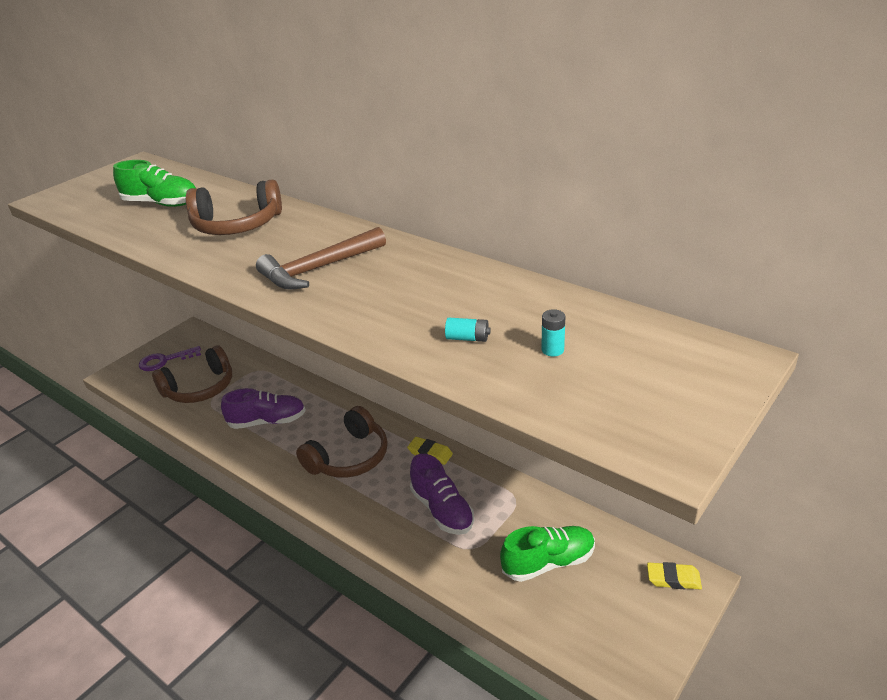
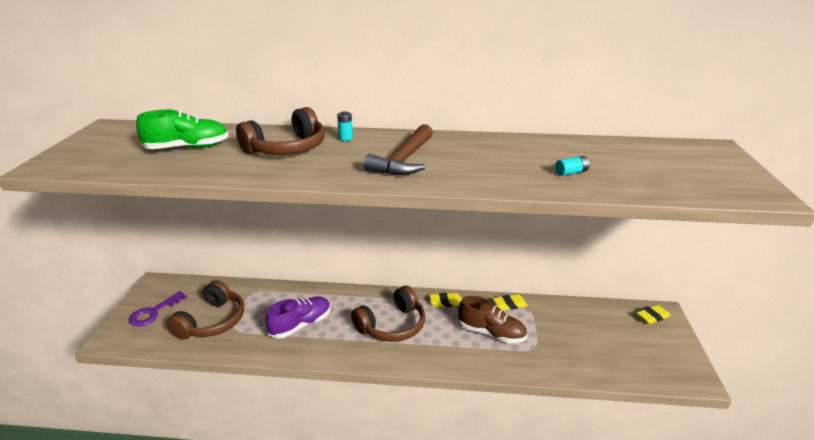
camera: 35 degrees left, 5 degrees down
(348, 457) = (392, 325): brown headphones -> brown headphones turned 45 degrees clockwise
(442, 510) = (491, 333): purple shoe -> brown shoe
(500, 485) = (509, 304): none -> yellow eraser
(548, 562) = (584, 336): green shoe -> none
(552, 350) = (626, 166): turquoise battery -> turquoise battery (345, 138)

